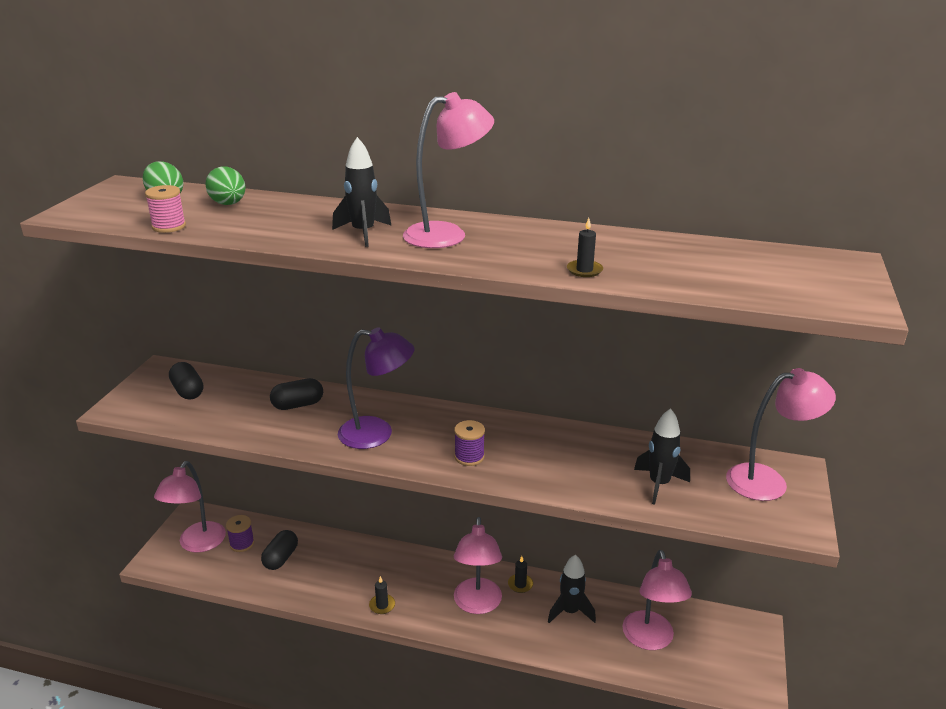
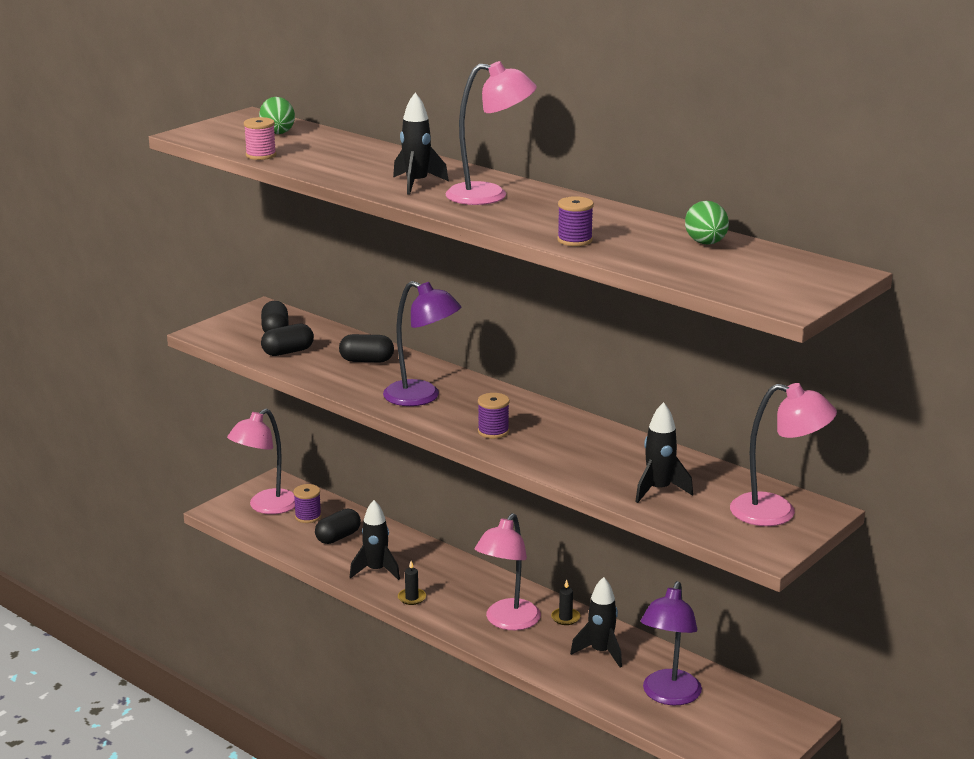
camera: 25 degrees right, 5 degrees down
(215, 412) = (288, 352): none -> black capsule
(228, 204) = (326, 144): green egg -> green egg (706, 243)
(334, 585) = (376, 571): none -> black rocket
(584, 270) = (574, 240): black candle -> purple spool
(650, 640) = (668, 696): pink lamp -> purple lamp

